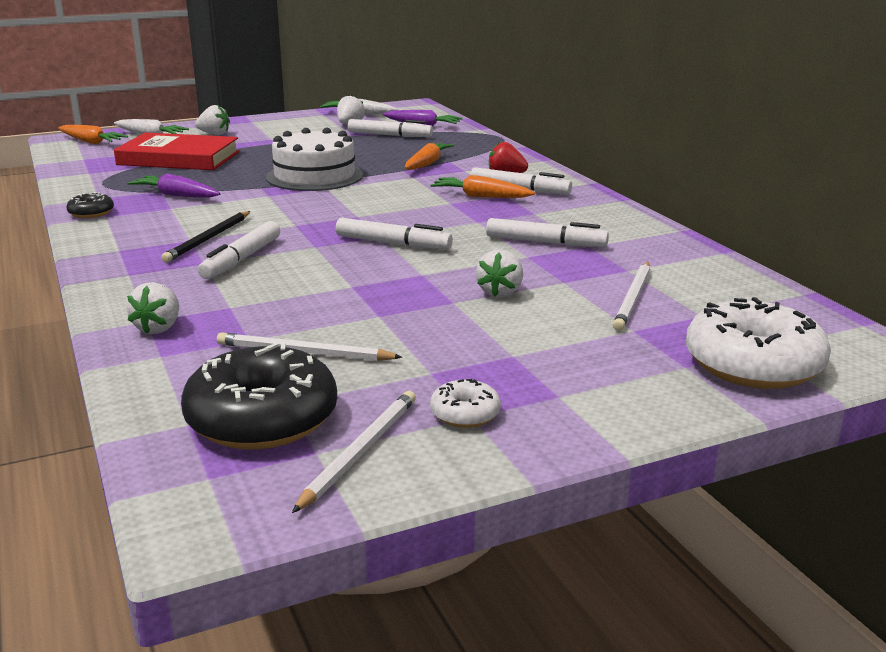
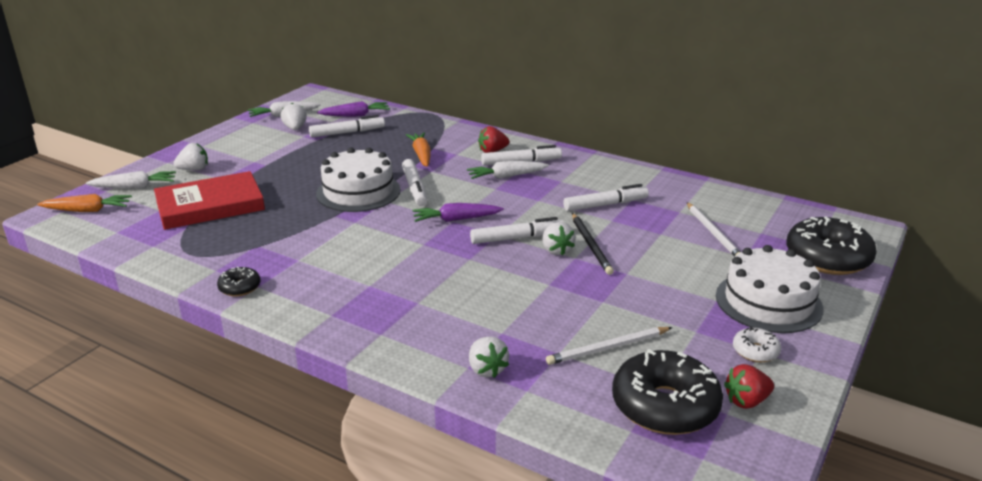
camera: 35 degrees left, 5 degrees up
(176, 195) = (280, 246): purple carrot -> purple carrot (456, 219)
(208, 239) = (383, 279): black pencil -> black pencil (591, 245)
(242, 259) = (440, 289): white marker -> white marker (415, 188)
(360, 451) = (746, 401): white pencil -> red strawberry
(480, 196) = (506, 176): orange carrot -> white carrot
(500, 292) = (640, 255): white strawberry -> white strawberry (556, 250)
(577, 378) = (768, 302): none -> white cake
(753, 364) = (827, 258): white donut -> black donut

